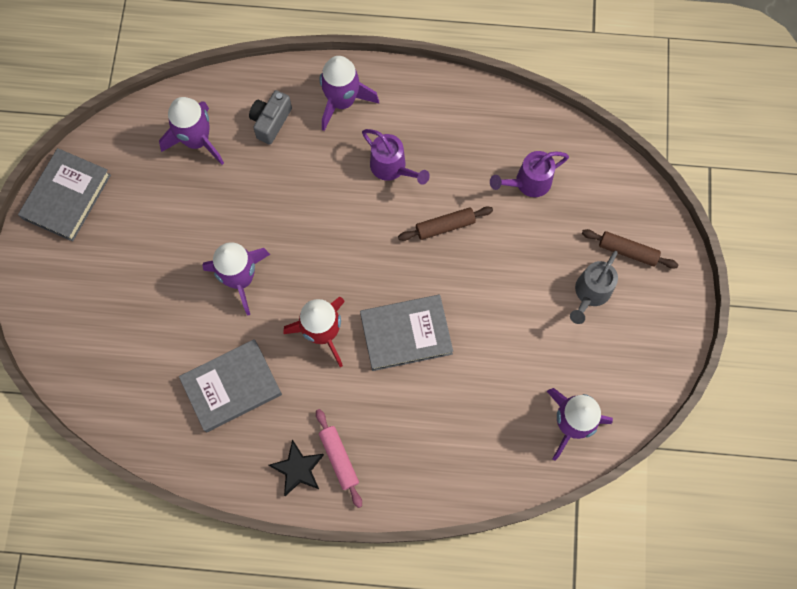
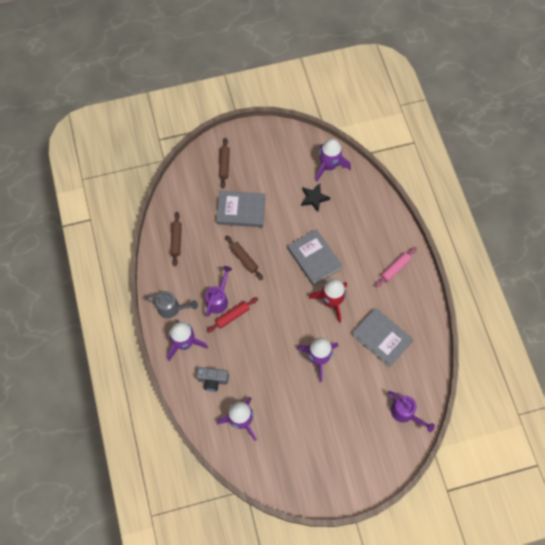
camera: 110 degrees left, 5 degrees down
(67, 197) = (307, 486): grey book -> grey book (241, 210)
(298, 469) = (409, 287): black star -> black star (314, 198)
(357, 179) = (232, 316): none -> red rolling pin
(513, 138) = (176, 240): none -> brown rolling pin
(528, 183) = (202, 224): purple watering can -> purple watering can (405, 414)
(590, 294) = (255, 176): grey watering can -> grey watering can (172, 308)

